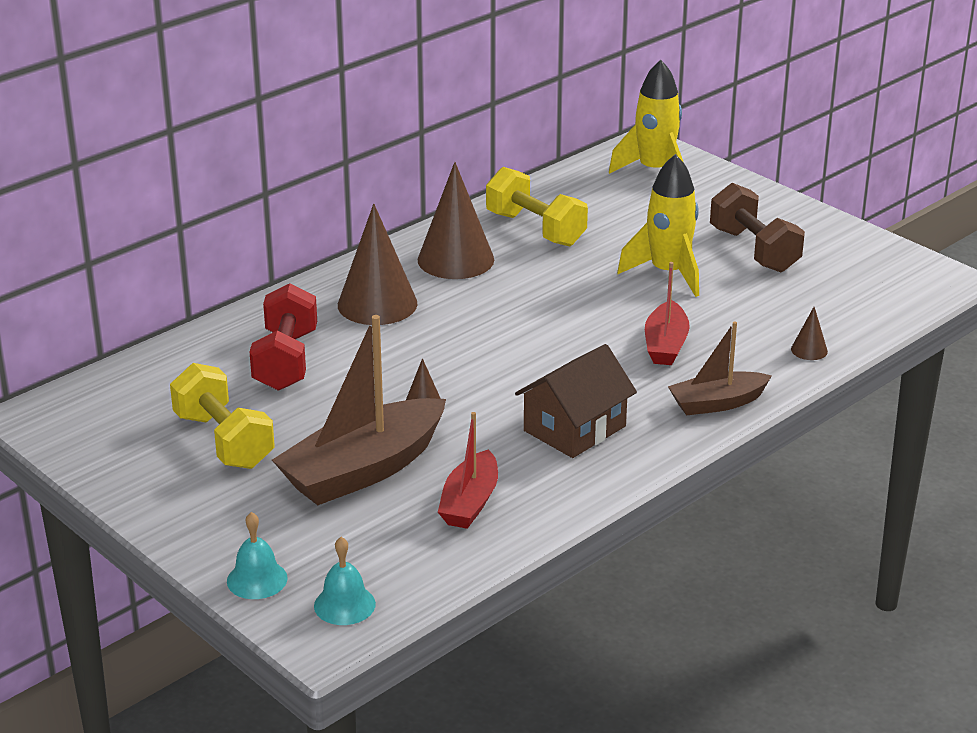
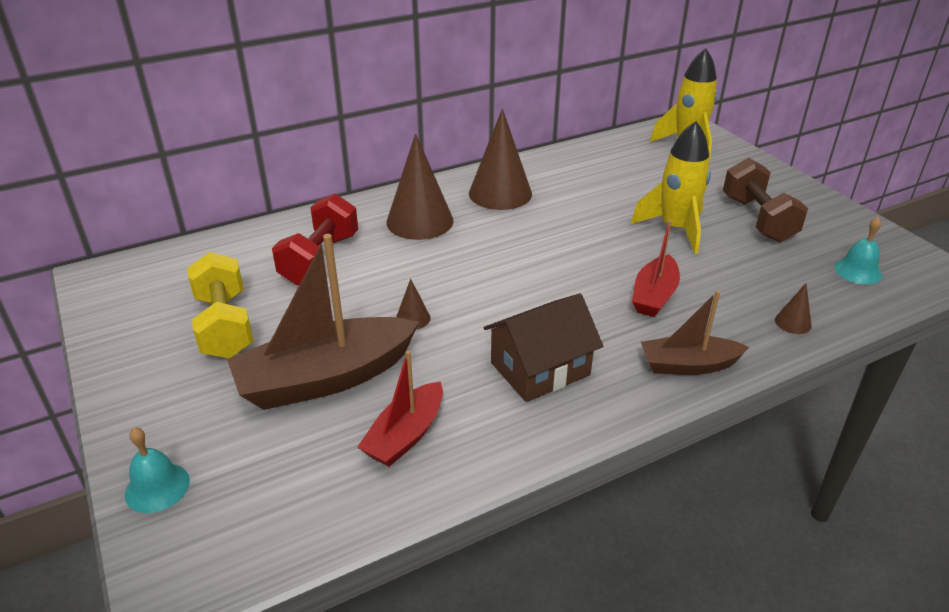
camera: 15 degrees right, 5 degrees up
(344, 604) = (220, 540): turquoise bell -> turquoise bell (858, 271)
(535, 229) = (575, 177): yellow dumbbell -> none

